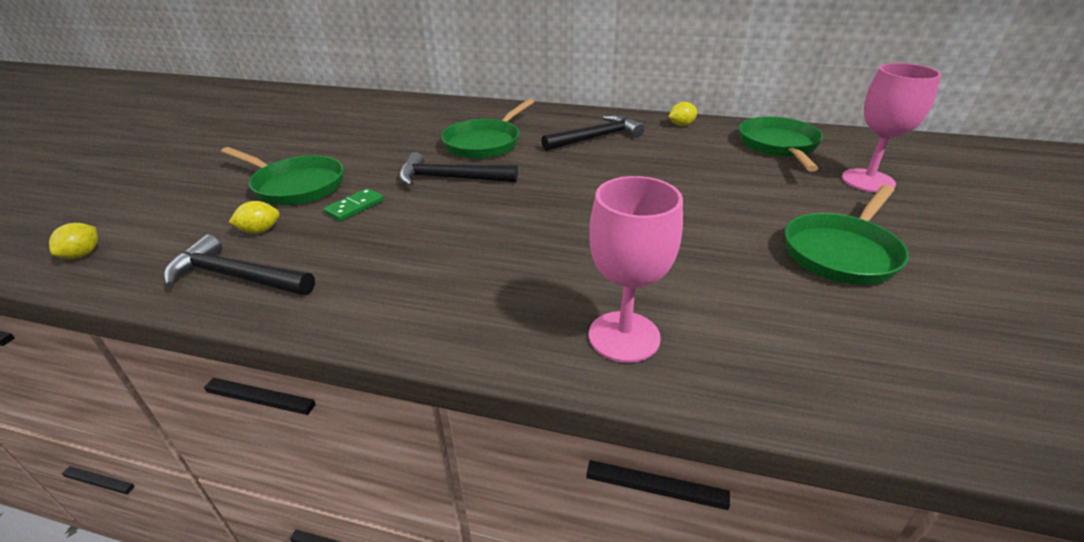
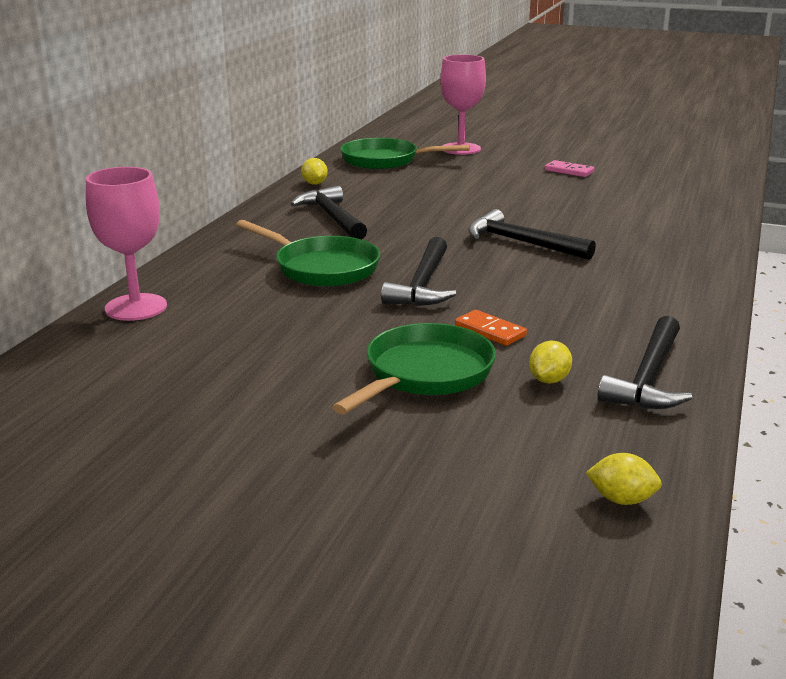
camera: 85 degrees left, 10 degrees down
(260, 231) = (549, 380): yellow lemon -> yellow lemon turned 45 degrees clockwise
(355, 207) = (490, 331): green domino -> orange domino
(556, 219) = (521, 242): none -> black hammer
(624, 336) = (684, 232): pink goblet -> pink goblet (136, 307)
(842, 252) = (569, 171): green pan -> pink domino

